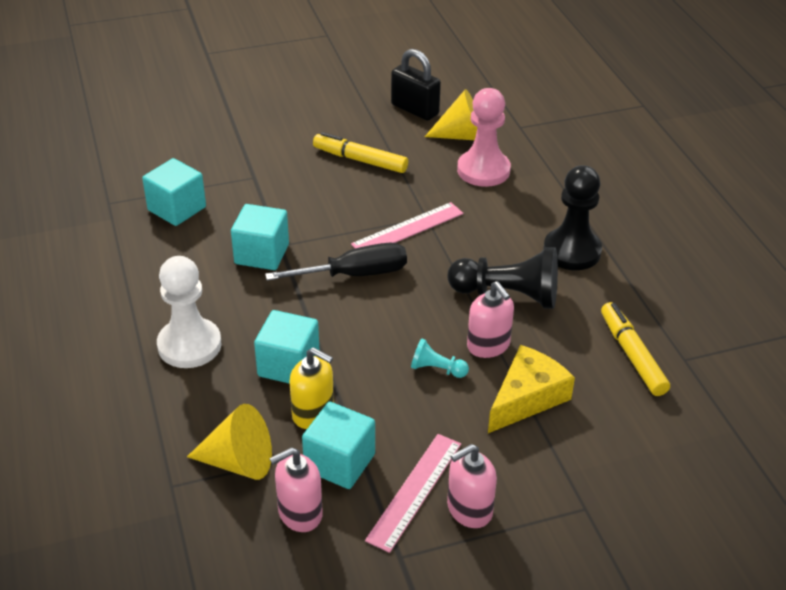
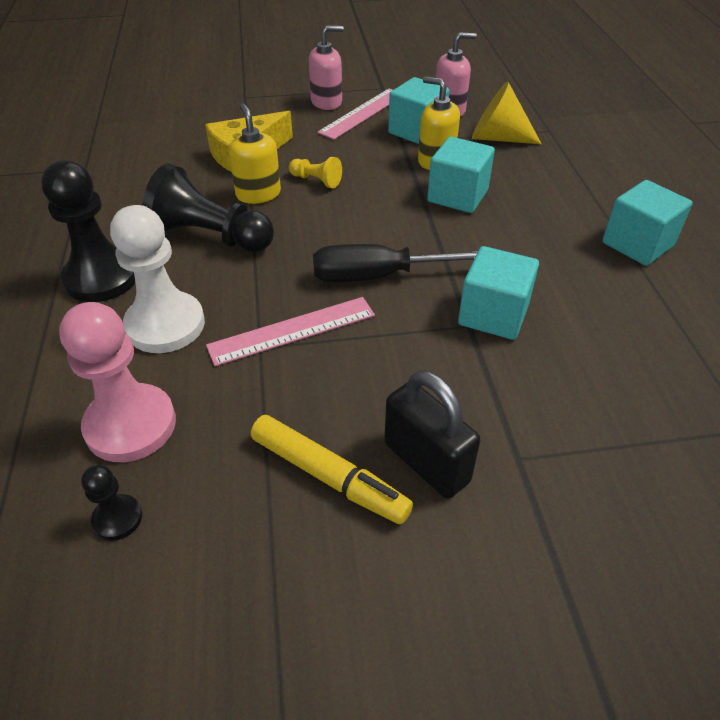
camera: 170 degrees left, 5 degrees up
(177, 209) = (632, 403): turquoise cube -> turquoise cube (637, 244)
(189, 345) = (561, 221): white pawn -> white pawn (165, 325)
(415, 109) = (174, 624): black padlock -> black padlock (426, 462)
(436, 369) = (316, 180): turquoise pawn -> yellow pawn
(463, 136) = (117, 518): yellow cone -> black pawn
(488, 345) = (258, 194): pink soap dispenser -> yellow soap dispenser
(632, 355) = (129, 175): yellow marker -> none

